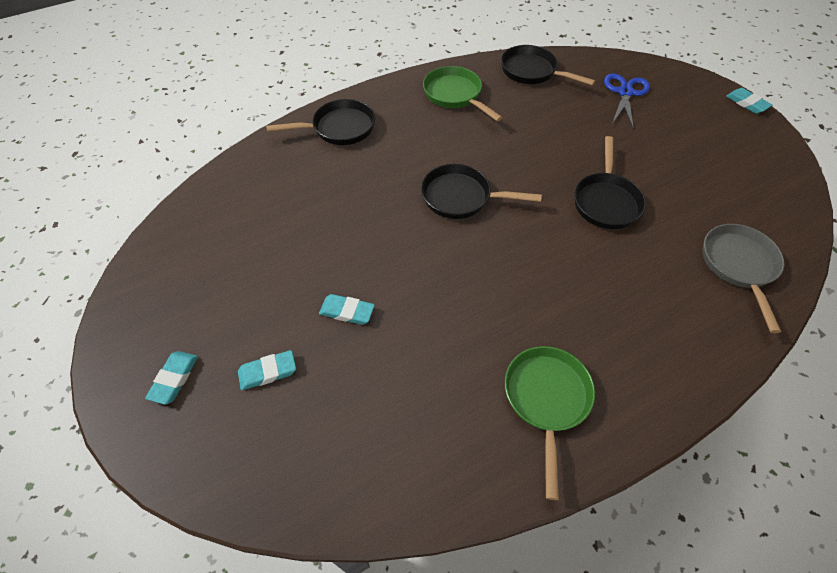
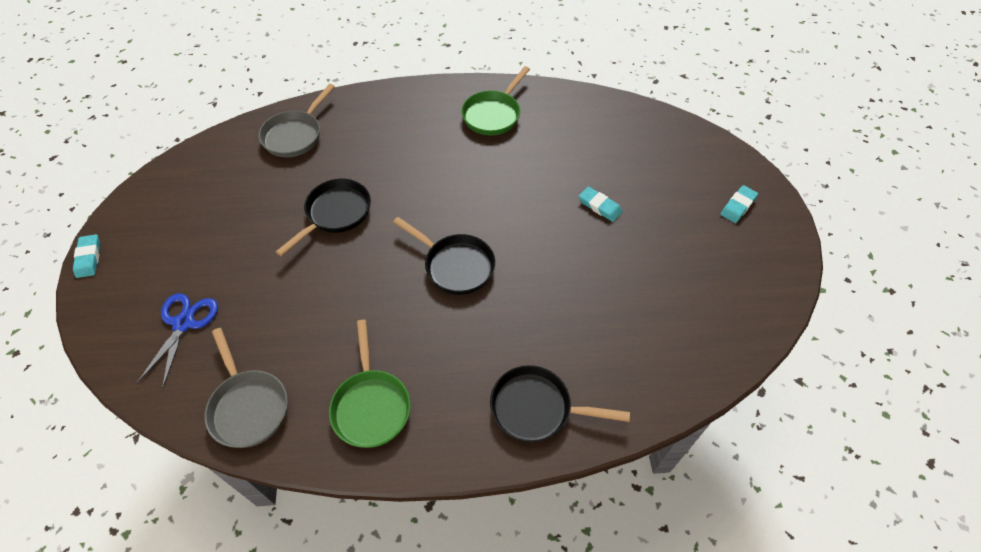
camera: 155 degrees left, 0 degrees up
(268, 372) = (669, 188): turquoise eraser -> none
(532, 71) = (248, 406): black pan -> grey pan
(625, 93) = (184, 323): blue scissors -> blue scissors turned 150 degrees clockwise

